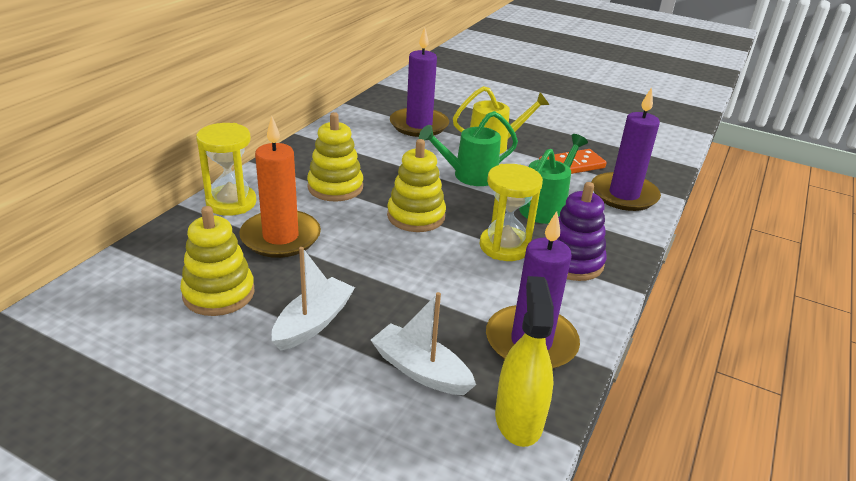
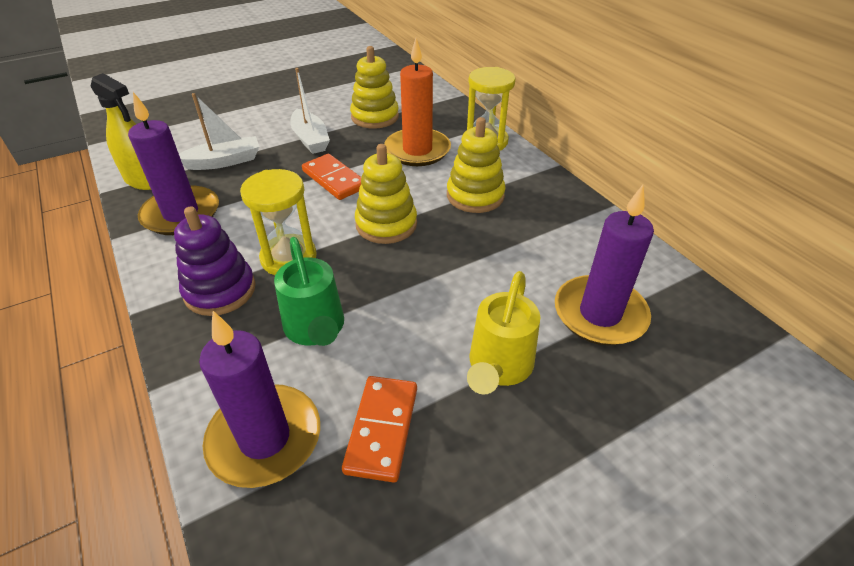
camera: 125 degrees right, 10 degrees up
(379, 269) = (334, 179): none -> orange domino
(468, 176) = (432, 297): green watering can -> none

